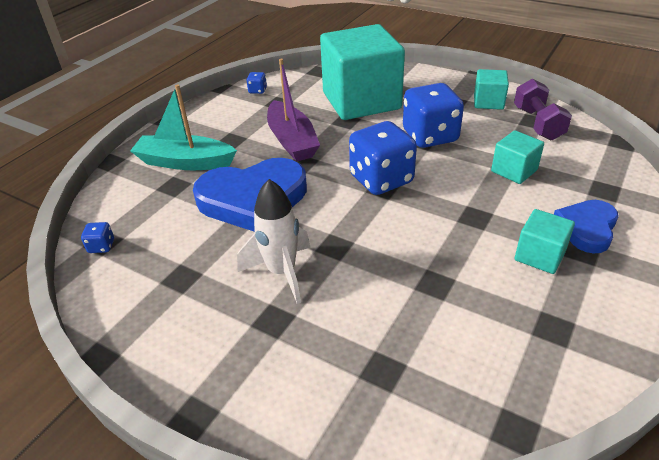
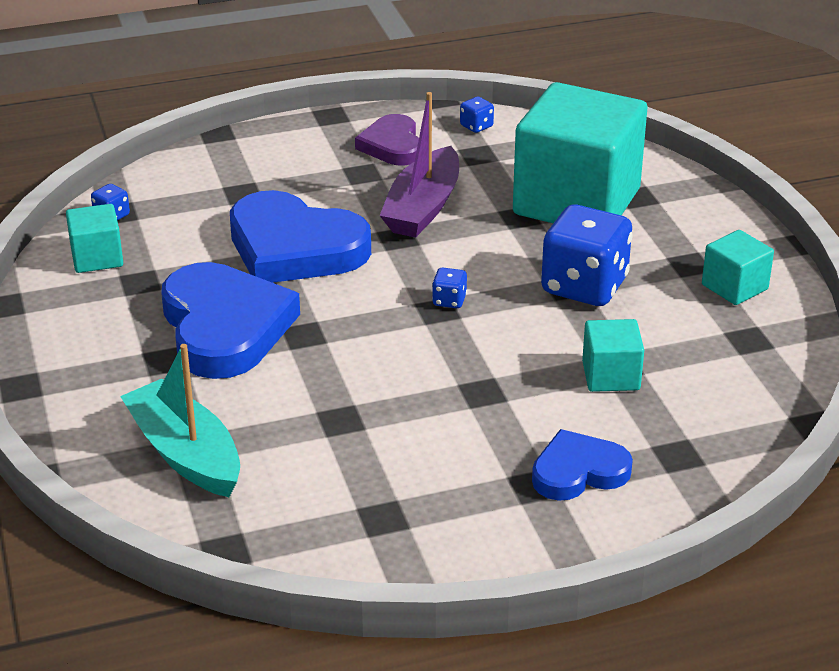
camera: 40 degrees right, 5 degrees down
(185, 162) = (284, 173): turquoise boat -> turquoise boat (185, 453)
(227, 119) = (392, 145): none -> purple heart
(282, 272) = (224, 327): white rocket -> blue heart
(381, 179) = (449, 300): blue dice -> blue dice, size x0.41
(537, 123) = (747, 345): purple dumbbell -> none
(539, 255) = (480, 461): turquoise cube -> turquoise cube (97, 258)

